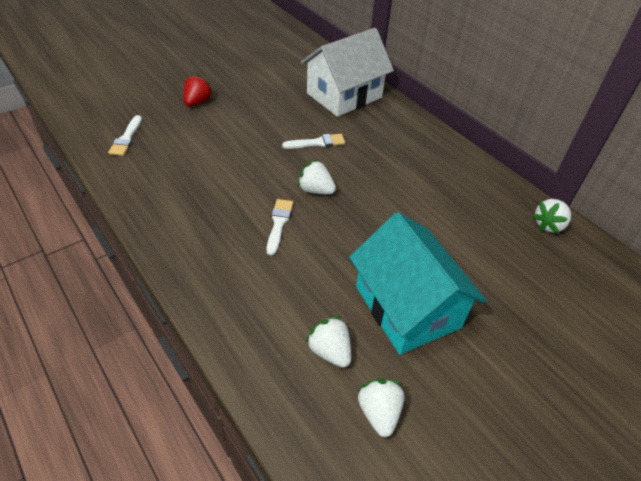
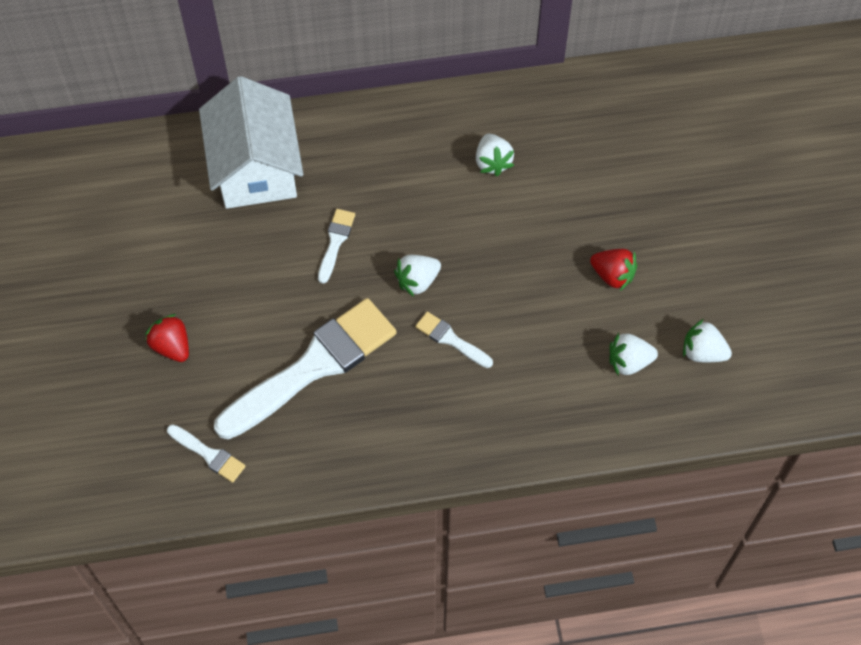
camera: 60 degrees left, 15 degrees up
(216, 162) = (313, 366): none -> white brush
(407, 307) = (612, 275): turquoise house -> red strawberry
(548, 225) = (578, 94): white strawberry -> white strawberry (492, 162)

